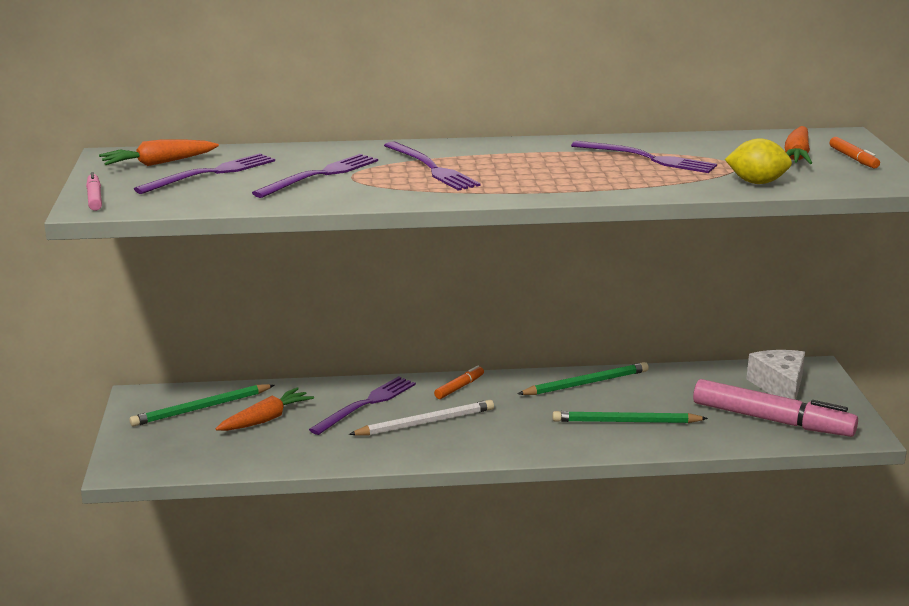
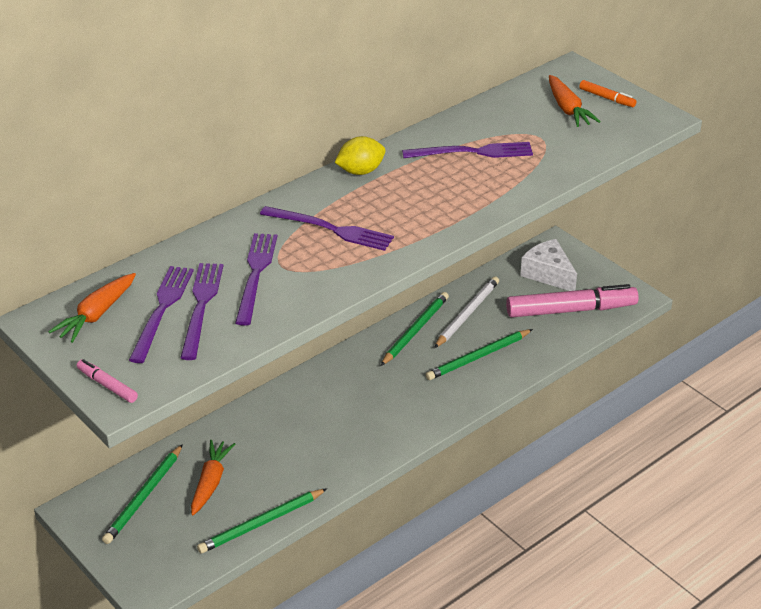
camera: 35 degrees left, 15 degrees up
(269, 462) = (261, 523): none -> green pencil
(366, 404) = (273, 428): purple fork -> purple fork (201, 306)
(425, 422) = (338, 426): white pencil -> white pencil (467, 314)
(459, 387) = (327, 377): orange marker -> none
(757, 182) = (576, 155): yellow lemon -> yellow lemon (360, 171)

